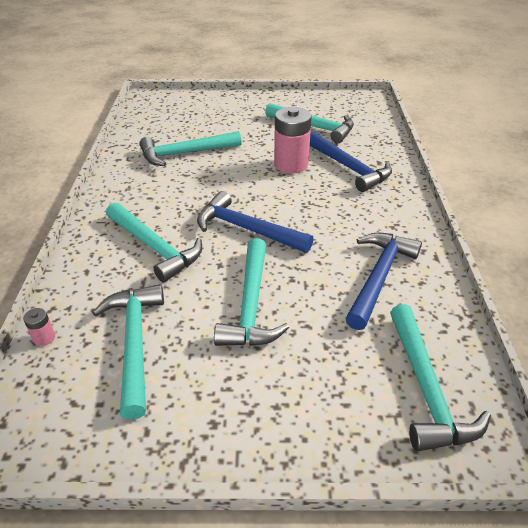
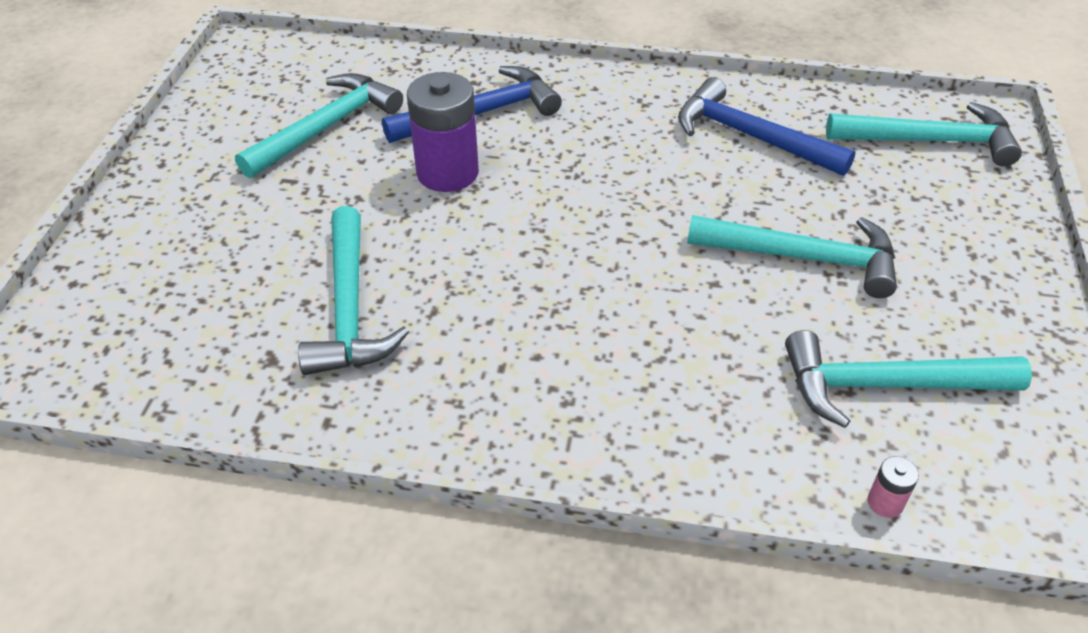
camera: 80 degrees left, 5 degrees up
(155, 247) = (661, 360): turquoise hammer -> none
(246, 229) = (628, 245): blue hammer -> none
(291, 164) = (447, 173): pink battery -> purple battery

